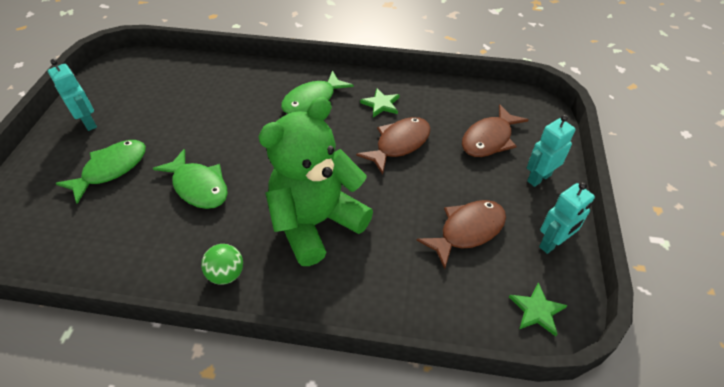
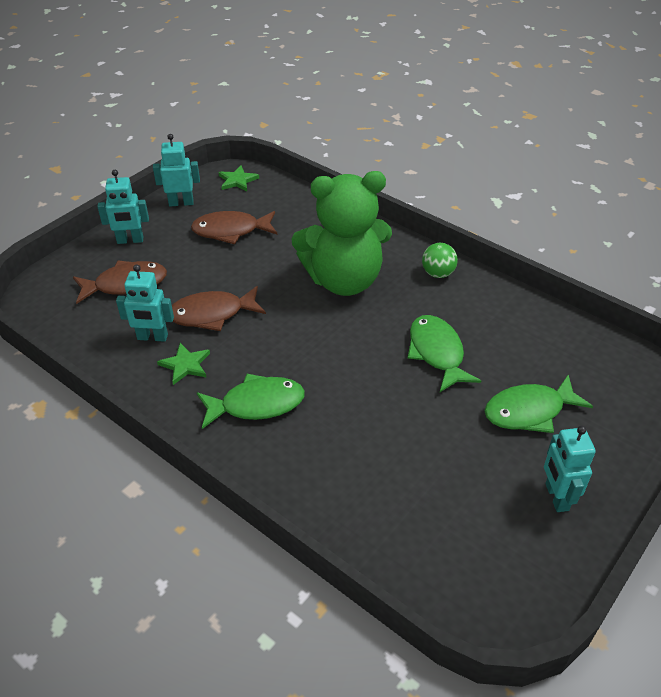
camera: 150 degrees left, 5 degrees down
(422, 111) = (152, 337): none -> turquoise robot

